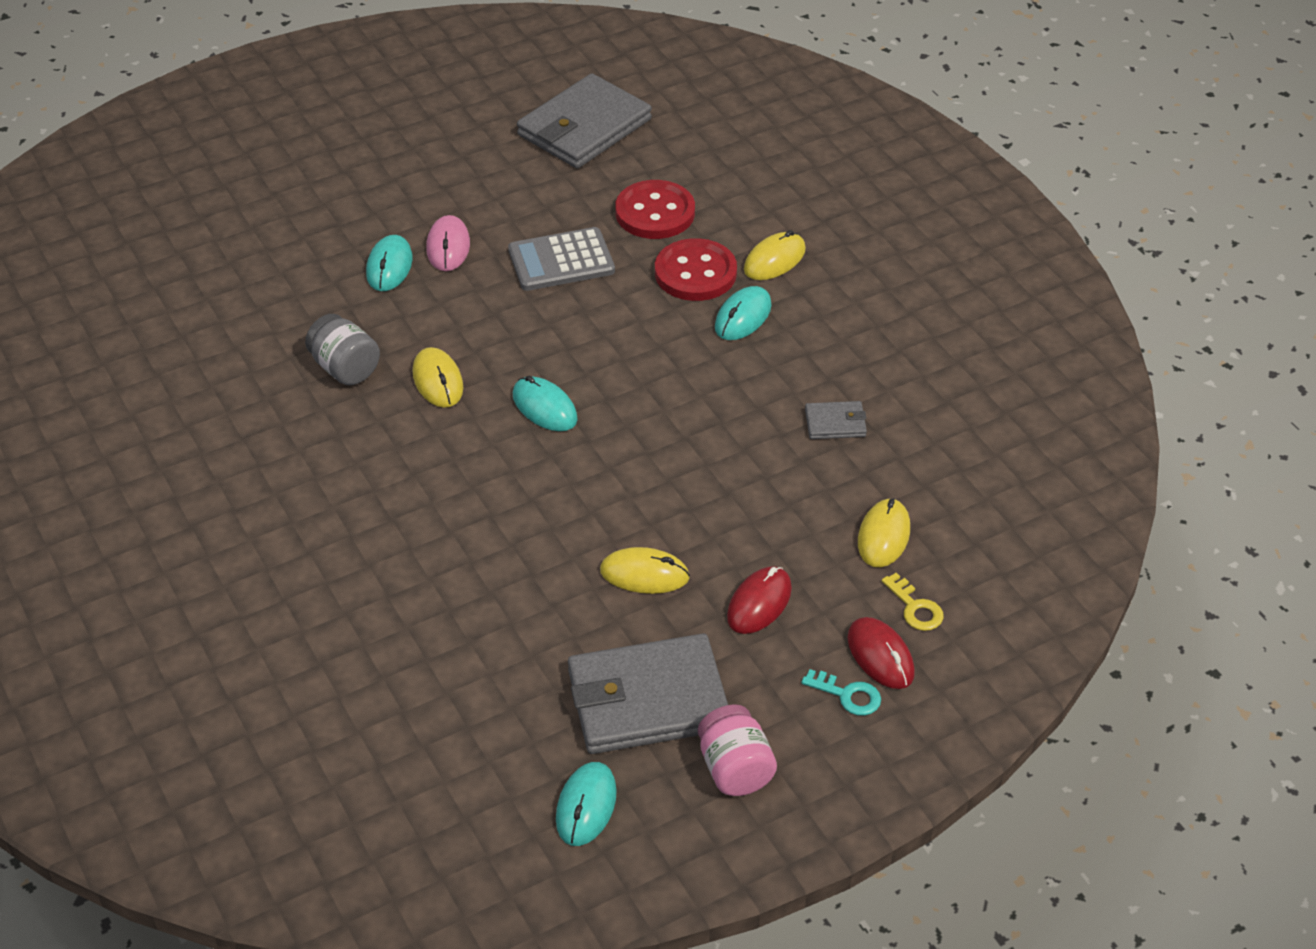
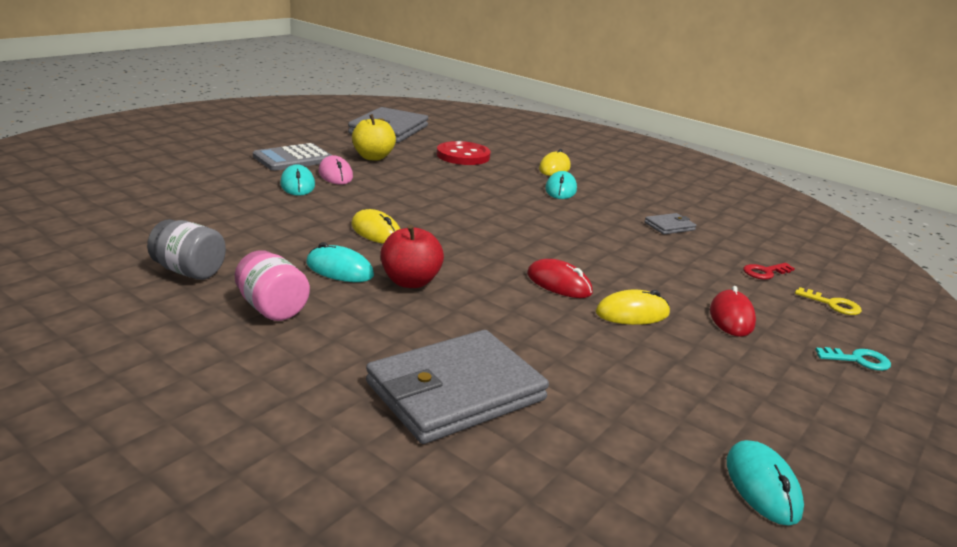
camera: 25 degrees left, 20 degrees down
(345, 368) = (295, 232): grey jar -> grey jar (189, 271)
(428, 479) = (410, 282): none -> red apple
(520, 206) = (373, 157): none -> yellow apple
(544, 407) = (469, 237): turquoise mouse -> turquoise mouse (339, 269)
(561, 260) = (420, 176): grey calculator -> grey calculator (293, 158)
(648, 700) = (722, 391): grey wallet -> grey wallet (455, 391)
(695, 273) = (512, 175): red button -> none
(735, 769) = (845, 426): pink jar -> pink jar (272, 308)
(880, 656) = (847, 333): red mouse -> red mouse (559, 283)
(883, 536) = (765, 272): yellow mouse -> red key

